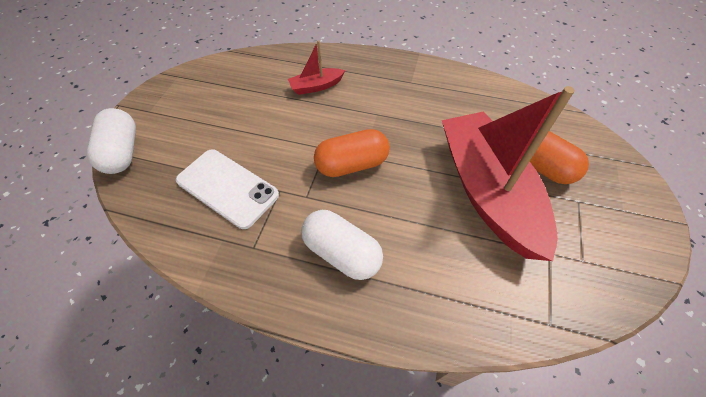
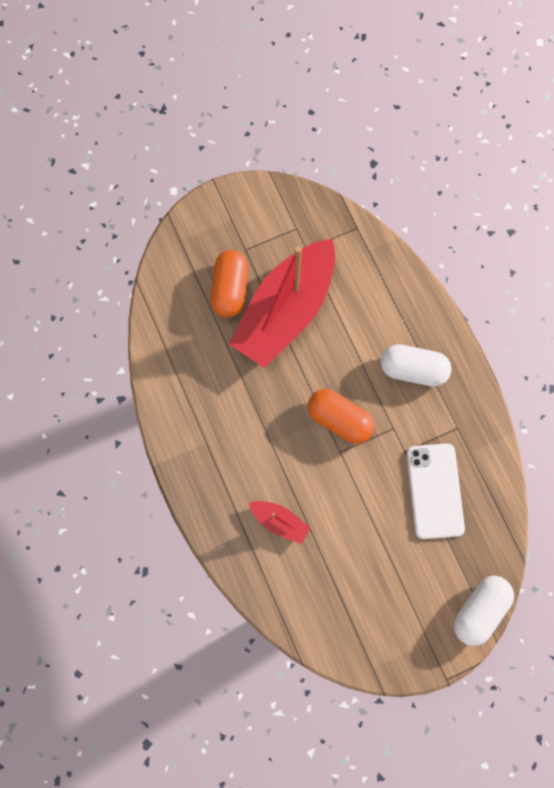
camera: 130 degrees left, 20 degrees up
(342, 253) = (412, 369): white capsule -> white capsule turned 75 degrees counterclockwise

